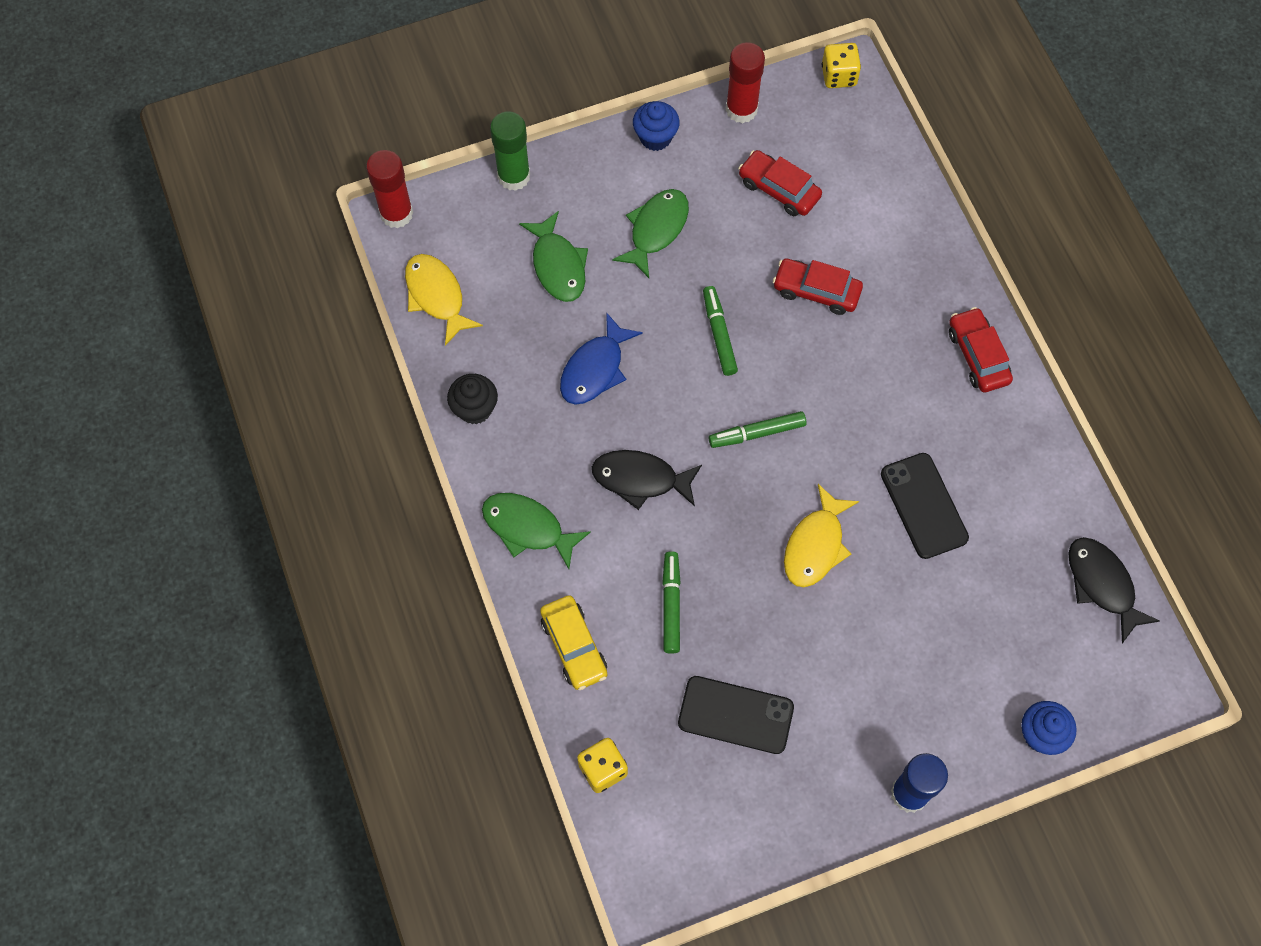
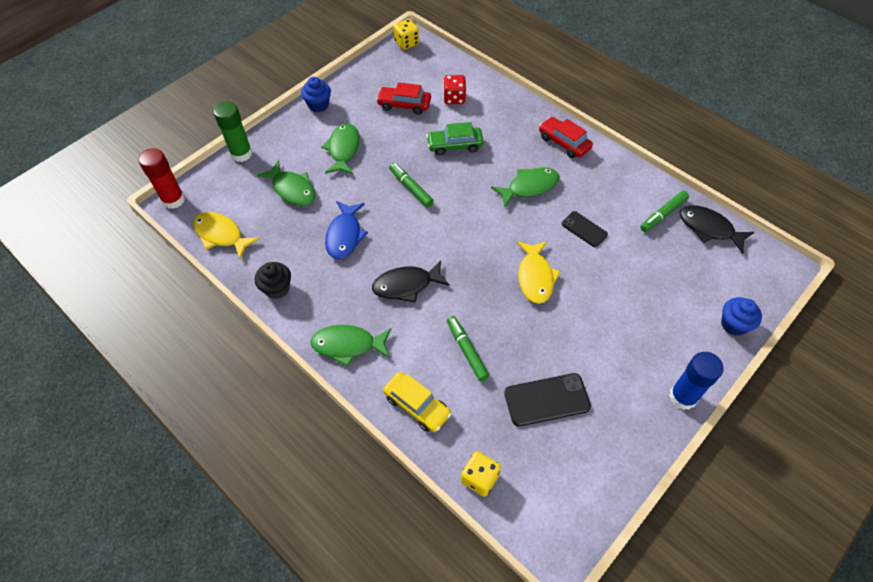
camera: 25 degrees left, 10 degrees down
(741, 109) = (361, 75): red glue stick -> none
(757, 433) = (463, 231): green marker -> green marker (663, 214)
(816, 291) = (455, 145): red car -> green car
(858, 208) = (454, 98): none -> red dice
(885, 406) = (529, 187): none -> green fish
(924, 506) = (584, 229): black phone -> black phone, size x0.63

